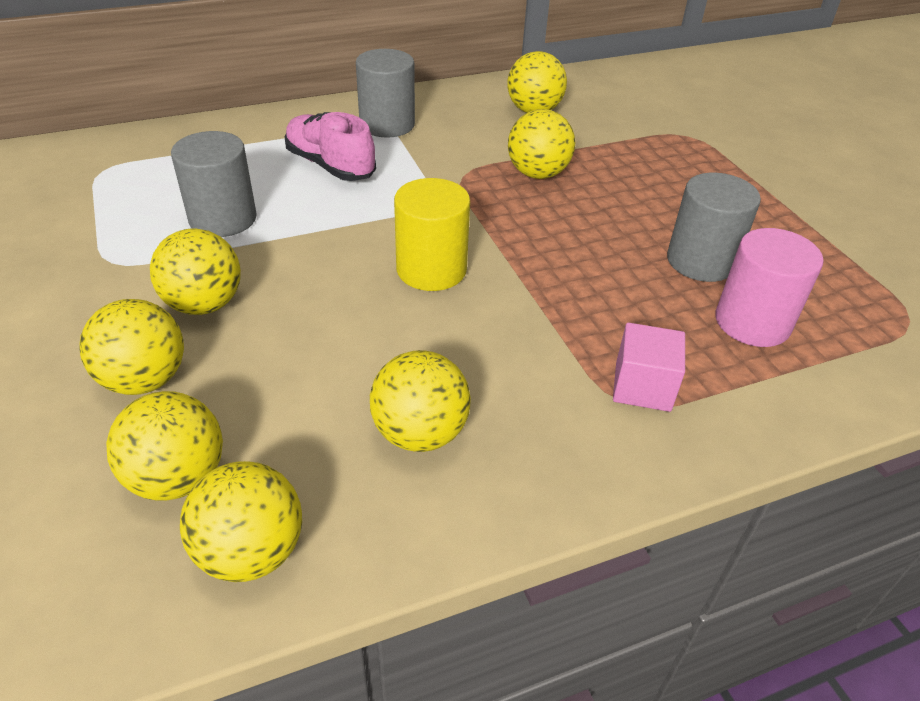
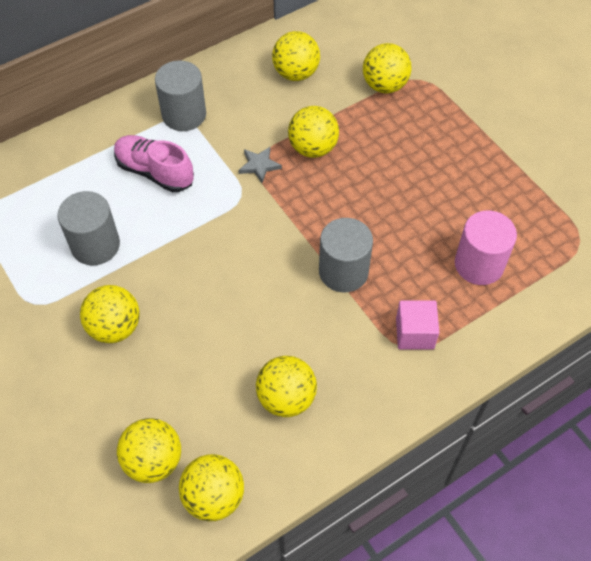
camera: 10 degrees left, 15 degrees up
(145, 379) = (102, 396): yellow ball -> yellow ball (384, 85)
(431, 269) = (258, 262): yellow cylinder -> none
(463, 179) = (259, 165): none -> grey star
(700, 261) = (441, 215): grey cylinder -> grey cylinder (343, 271)

